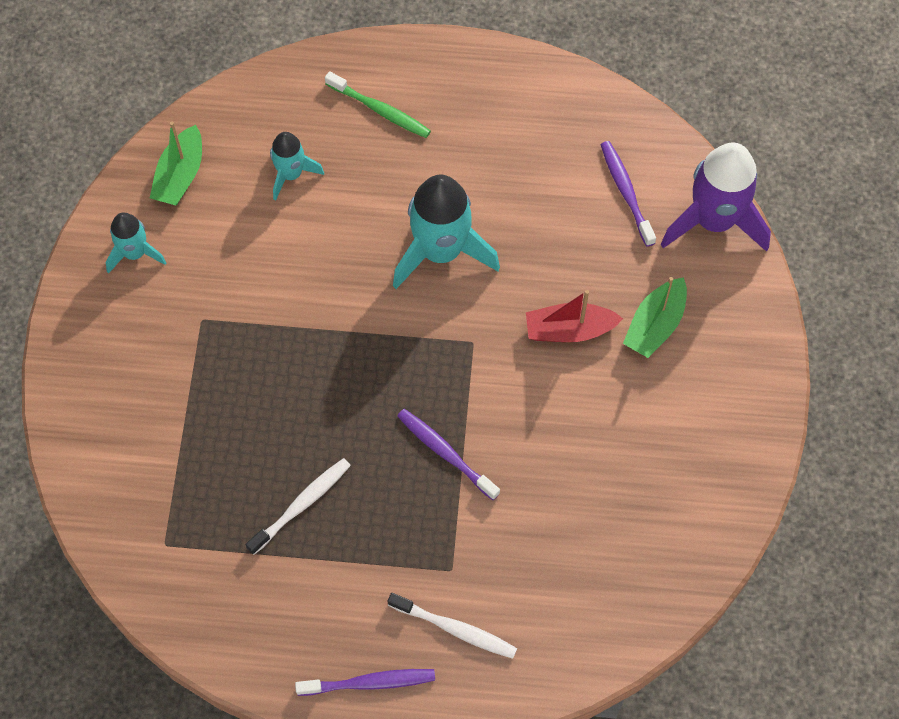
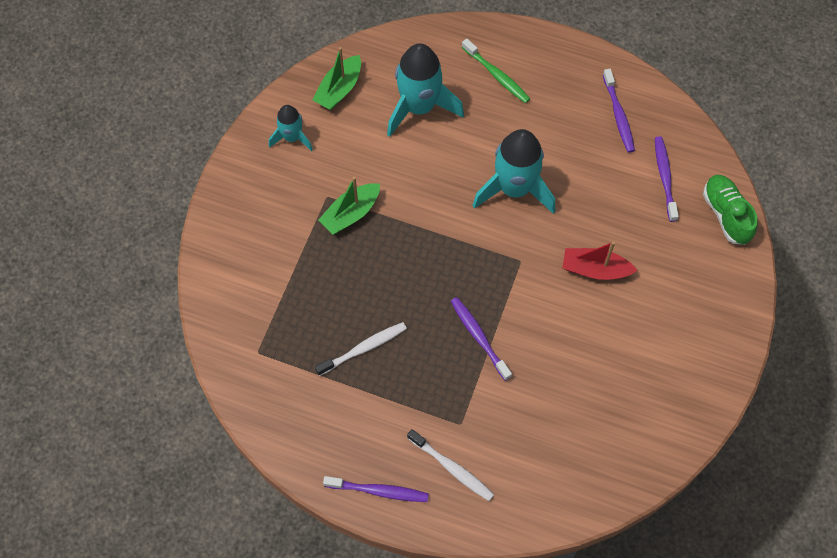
camera: 15 degrees right, 0 degrees up
(291, 174) = (419, 107): turquoise rocket -> turquoise rocket, size x1.82
(548, 126) = (618, 115): none -> purple toothbrush
(655, 325) = (661, 281): green boat -> green boat (351, 213)
(714, 221) = (726, 214): purple rocket -> green shoe

